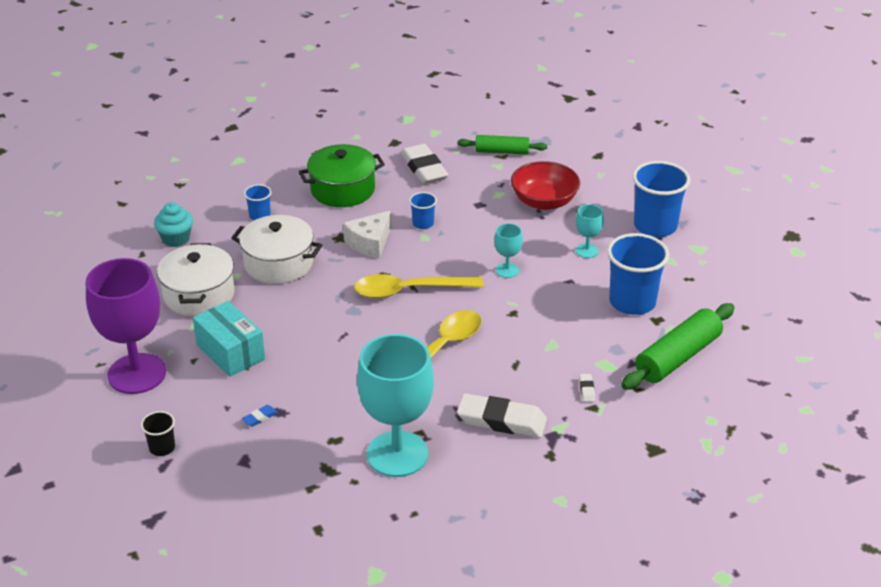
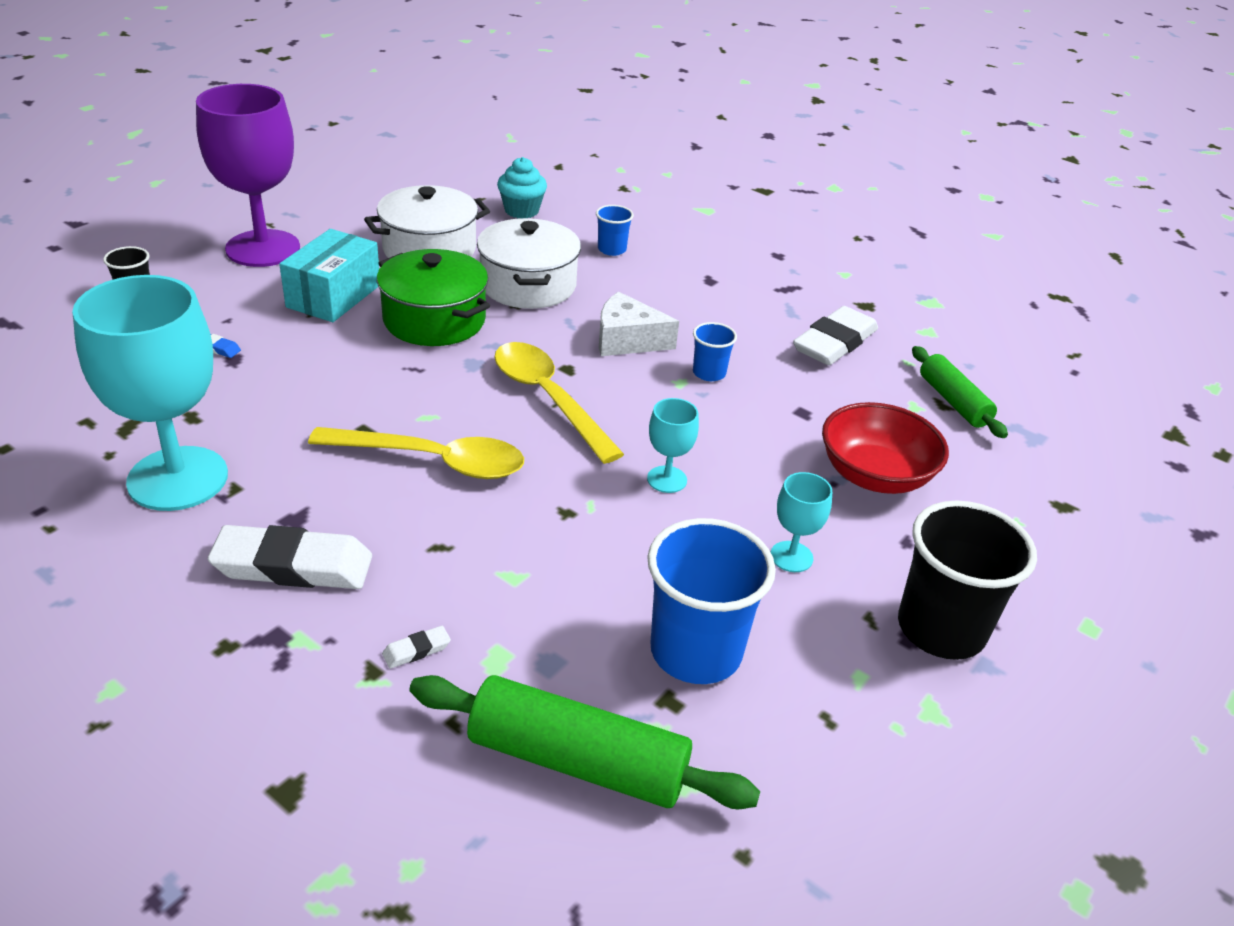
camera: 60 degrees right, 0 degrees up
(342, 189) = (721, 292): green pot -> green pot (434, 320)
(501, 420) = (293, 566): white eraser -> white eraser turned 75 degrees counterclockwise
(655, 226) = (941, 629): blue cup -> black cup

